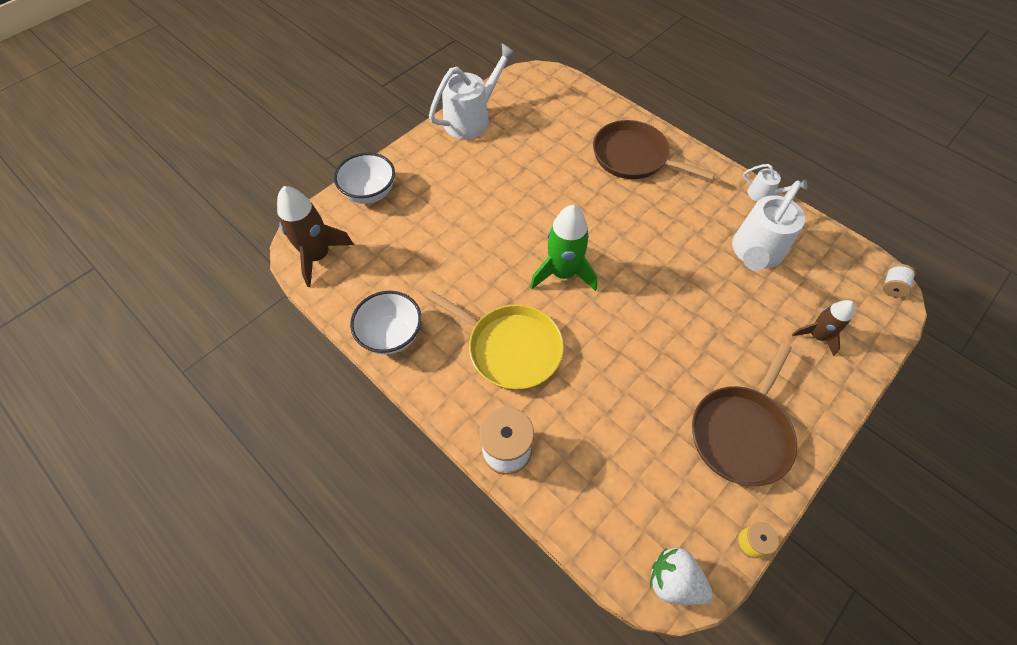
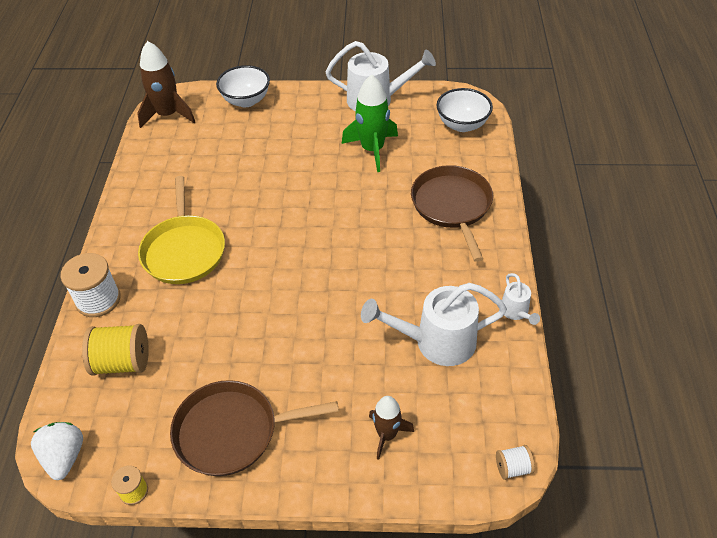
camera: 50 degrees right, 10 degrees down
(391, 335) = (138, 187): white bowl -> white bowl (462, 125)
(563, 273) = (281, 237): green rocket -> green rocket (372, 149)
(601, 471) = (123, 362): none -> yellow spool

